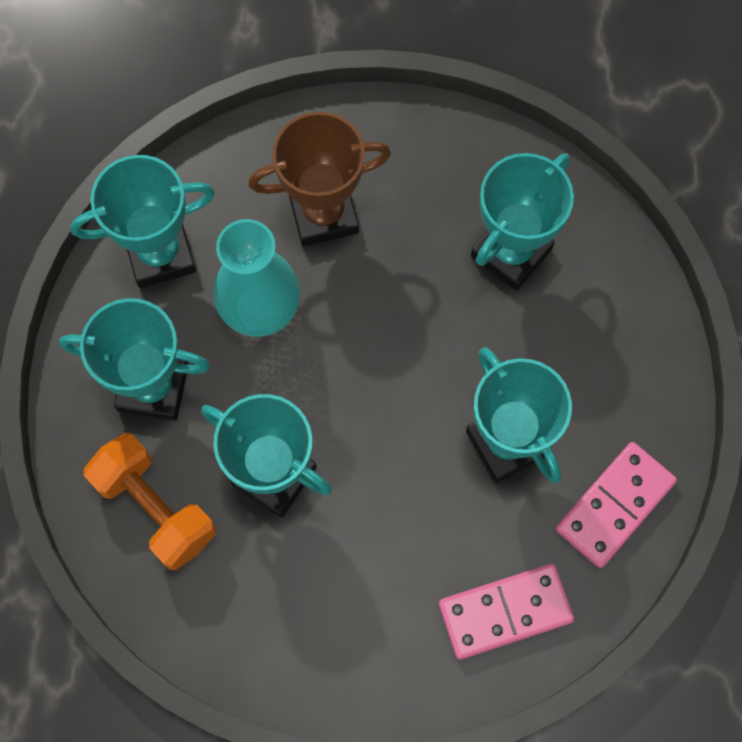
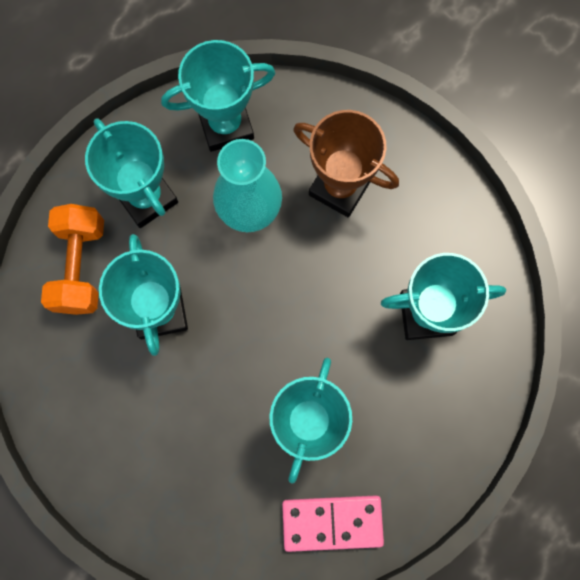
camera: 45 degrees right, 5 degrees up
(160, 254) = (225, 125): turquoise trophy -> turquoise trophy turned 45 degrees counterclockwise
(505, 612) = (206, 518): pink domino -> none

